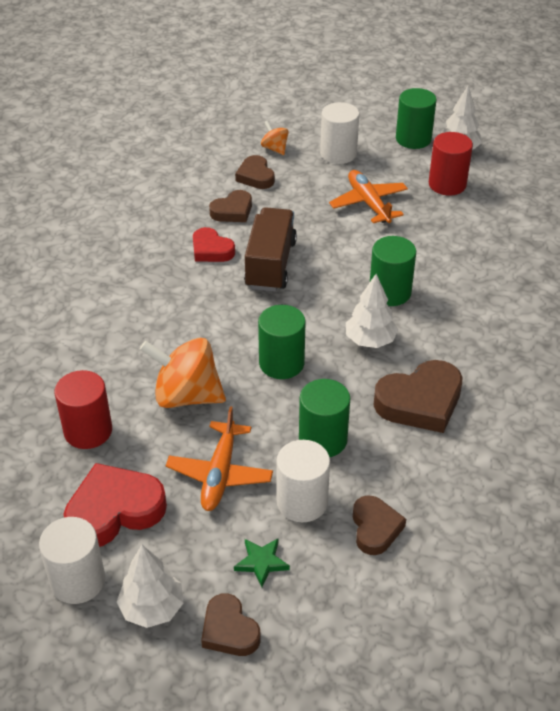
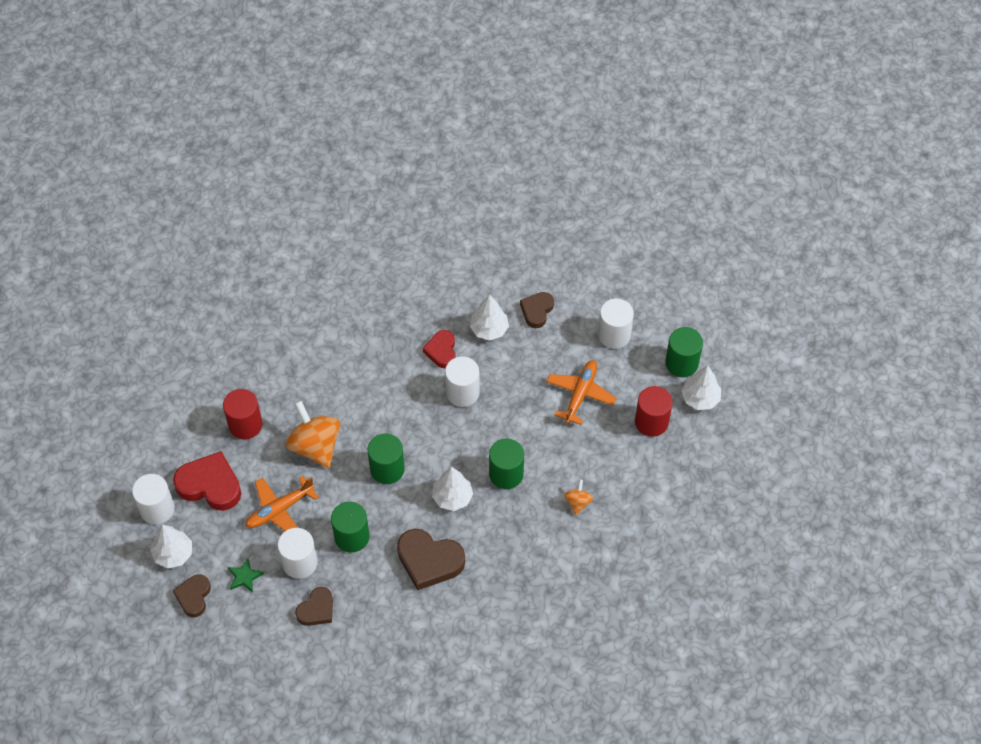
camera: 45 degrees right, 15 degrees up
(232, 211) = (489, 329): brown heart -> white tree
(270, 264) = (462, 392): brown truck -> white cylinder
(275, 148) = (578, 295): orange spinning top -> orange spinning top (578, 502)

